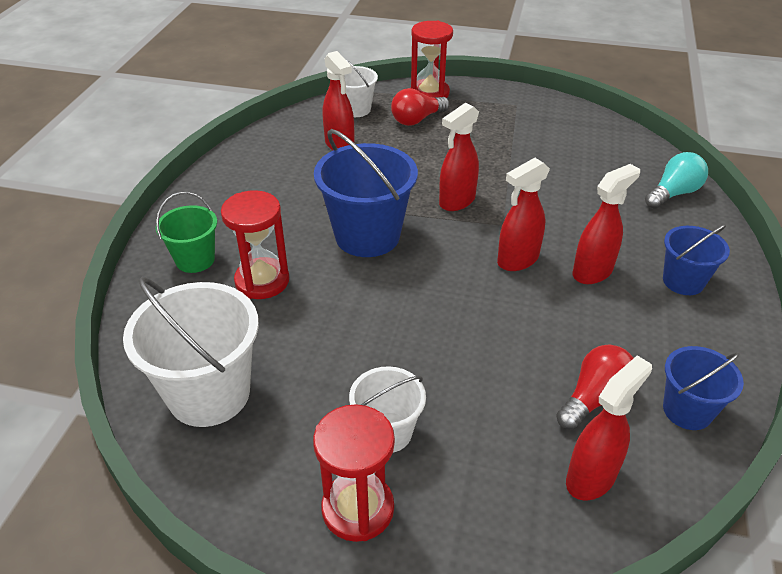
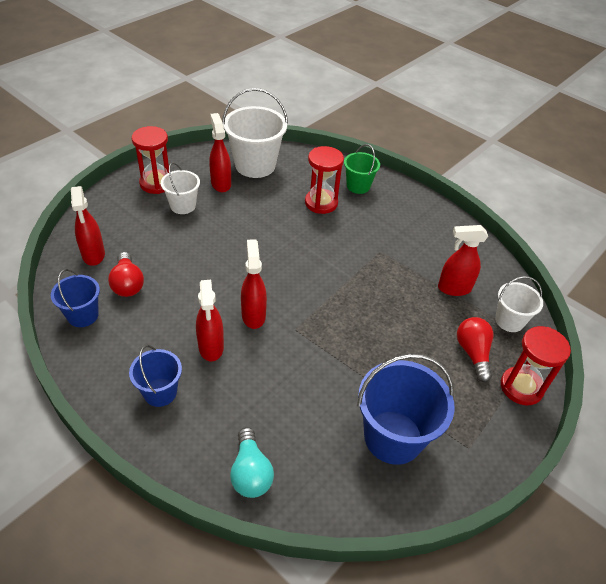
camera: 115 degrees right, 5 degrees up
(367, 236) = (331, 257): blue bucket -> blue bucket (393, 437)
(456, 201) = (338, 318): red spray bottle -> red spray bottle (221, 183)

